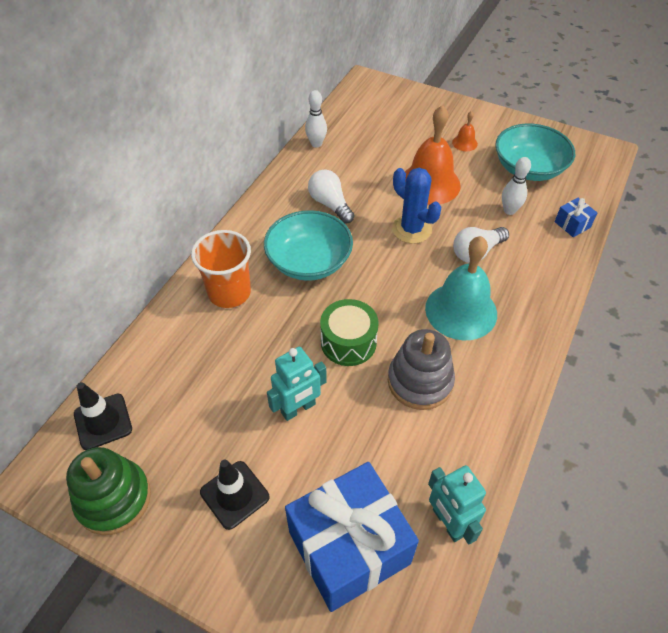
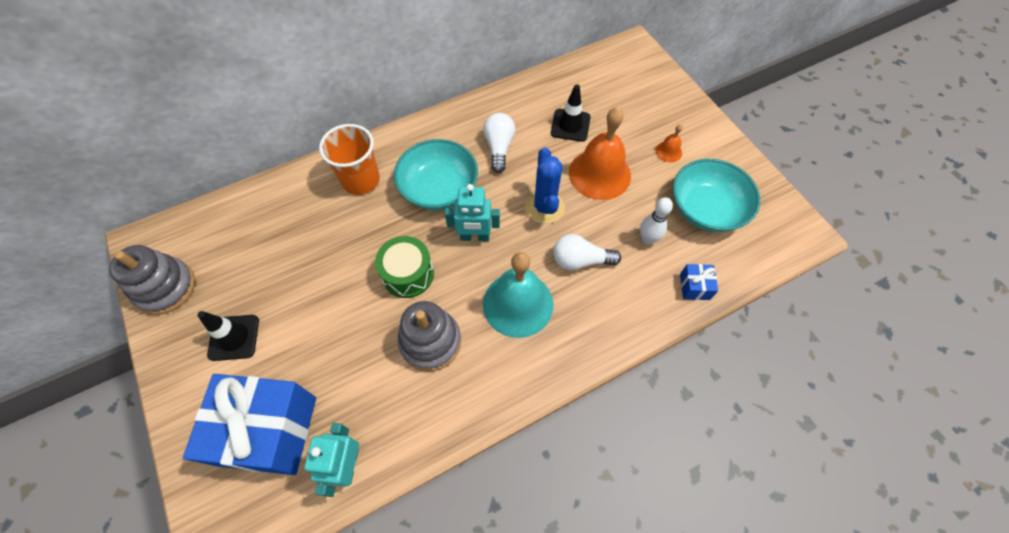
camera: 35 degrees right, 10 degrees up
(103, 421) = (203, 228): black traffic cone -> black traffic cone (570, 125)
(114, 499) = (165, 288): green stacking toy -> grey stacking toy
(298, 408) = (327, 303): turquoise robot -> turquoise robot (475, 237)
(316, 144) = (537, 86): white bowling pin -> none

